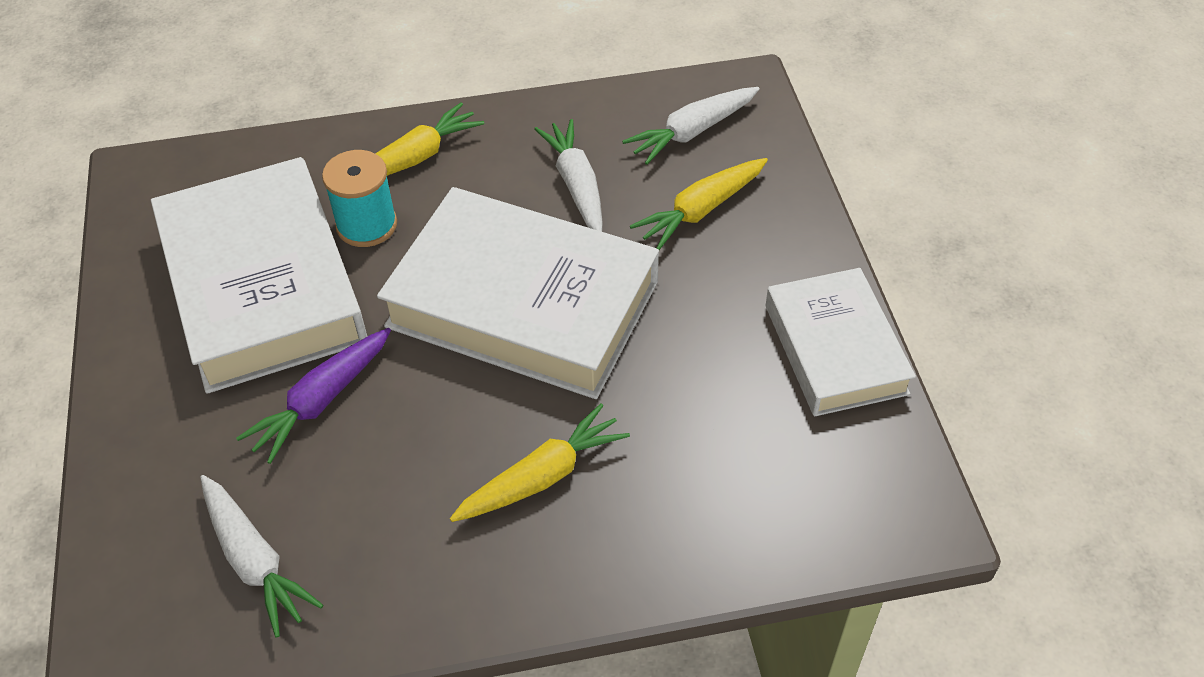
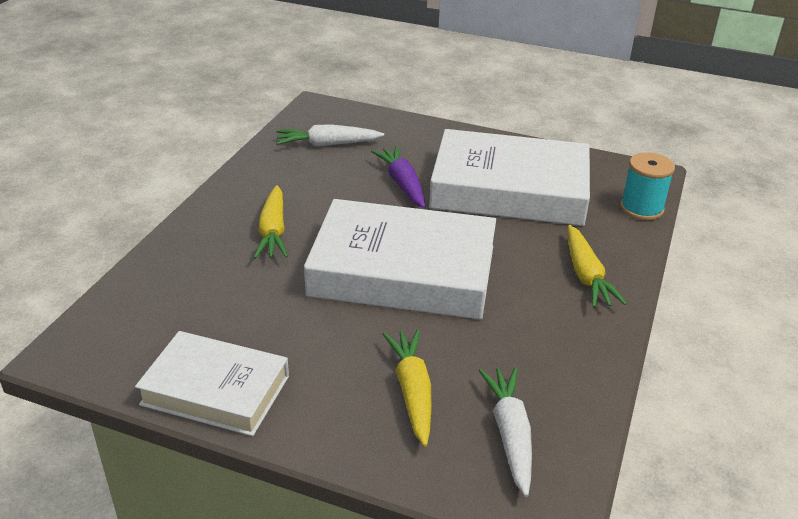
camera: 120 degrees right, 15 degrees down
(366, 225) = (531, 236): turquoise spool -> turquoise spool (641, 208)
(523, 304) = (403, 270): white book -> white book turned 45 degrees clockwise
(576, 185) = (496, 339): white carrot -> none

